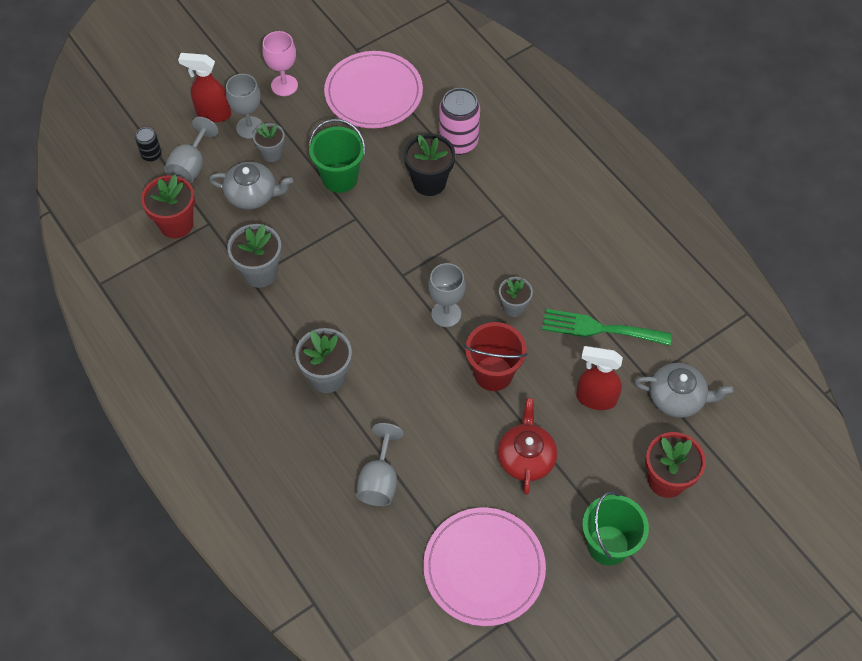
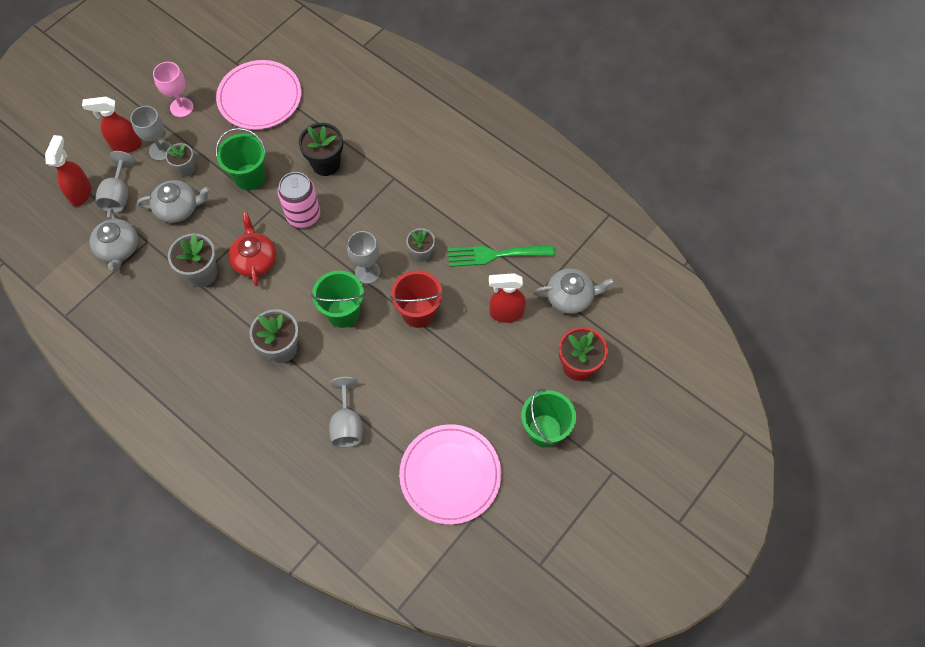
camera: 15 degrees left, 5 degrees up
(151, 155) = (81, 193): black can -> red spray bottle
(176, 224) = (118, 248): red flower pot -> grey teapot
(407, 353) = (343, 312): none -> green bucket
(458, 142) = (342, 124): pink can -> pink can (303, 215)
(526, 458) = (462, 376): red teapot -> red teapot (255, 260)

